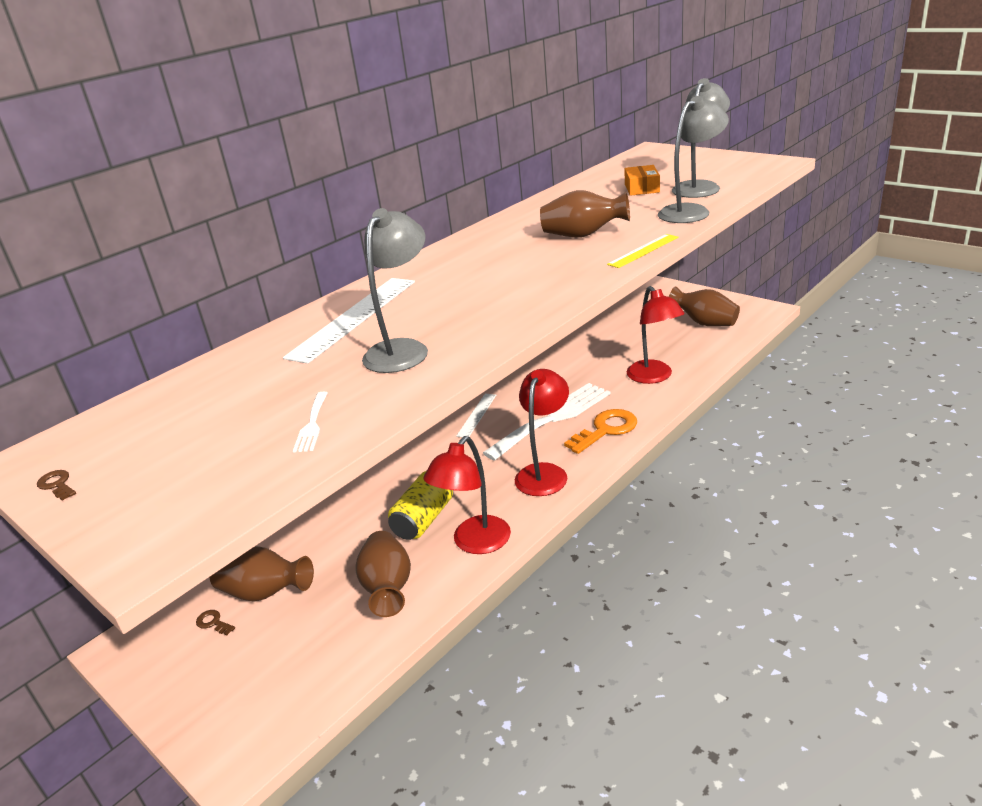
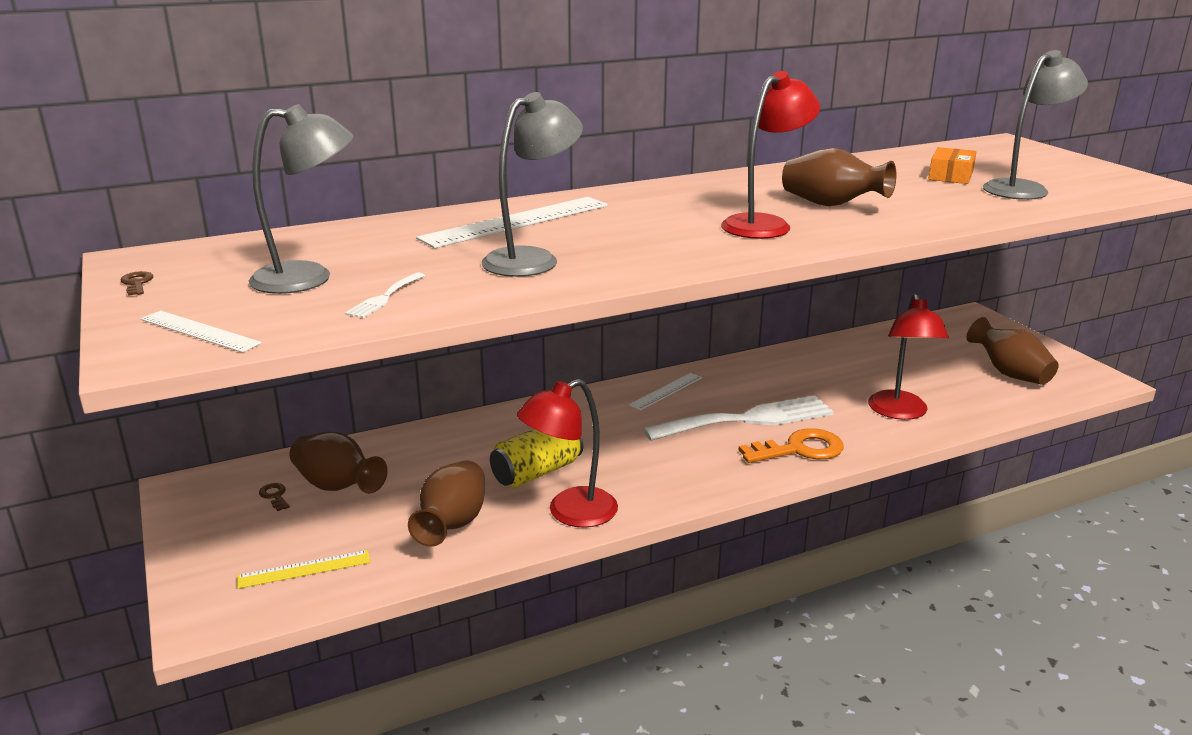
camera: 20 degrees right, 5 degrees down
(173, 513) = (200, 331): none -> white ruler
(544, 473) = (696, 470): red lamp -> red lamp (765, 224)
(643, 251) = (885, 234): yellow ruler -> yellow ruler (304, 569)
(691, 211) = (985, 209): grey lamp -> grey lamp (309, 278)

